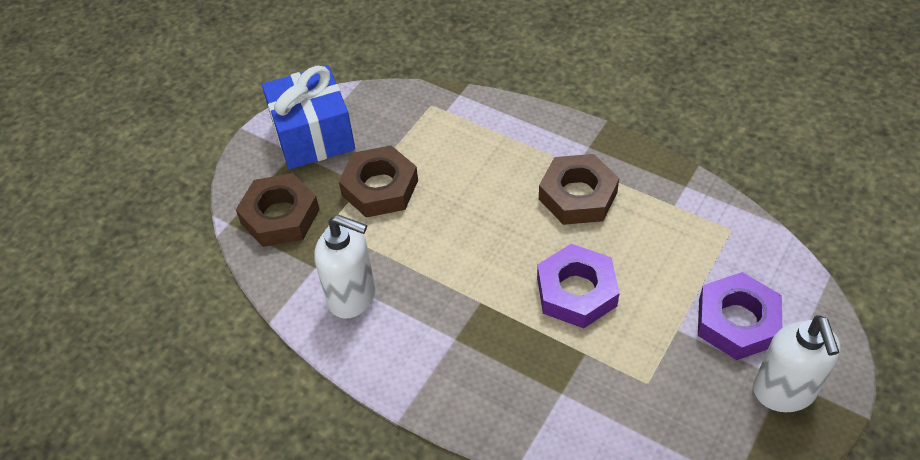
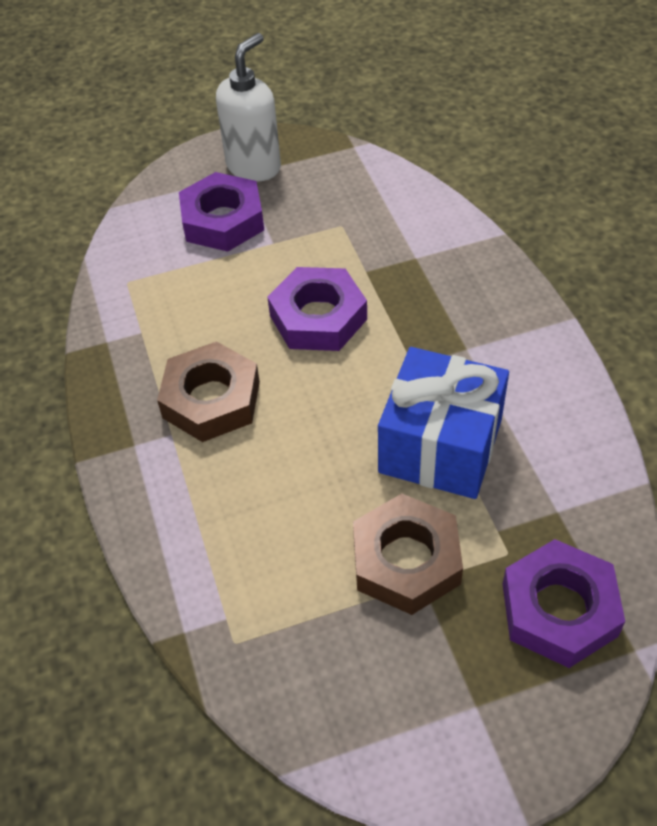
camera: 140 degrees left, 0 degrees up
(280, 216) = (559, 609): brown nut -> purple nut
(313, 136) = (430, 714): blue gift -> blue gift (440, 446)
(352, 296) = (538, 449): white soap dispenser -> none

